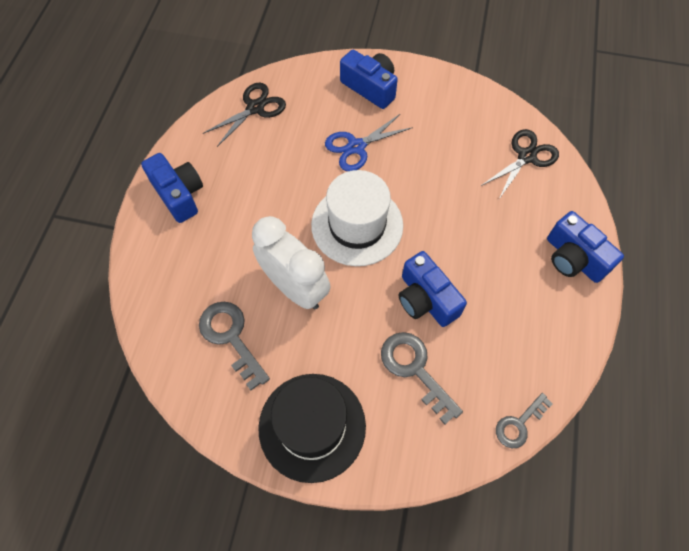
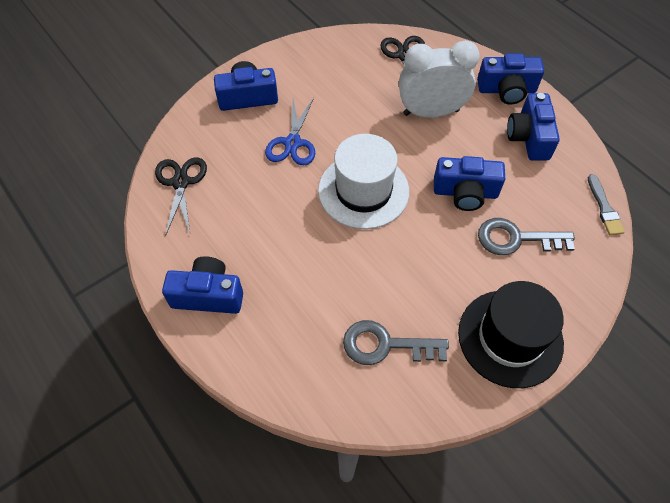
camera: 50 degrees left, 5 degrees down
(295, 287) = (380, 269): white clock -> white clock (431, 112)
(519, 424) = (604, 208): grey key -> grey brush
(537, 311) = (529, 137): none -> blue camera

